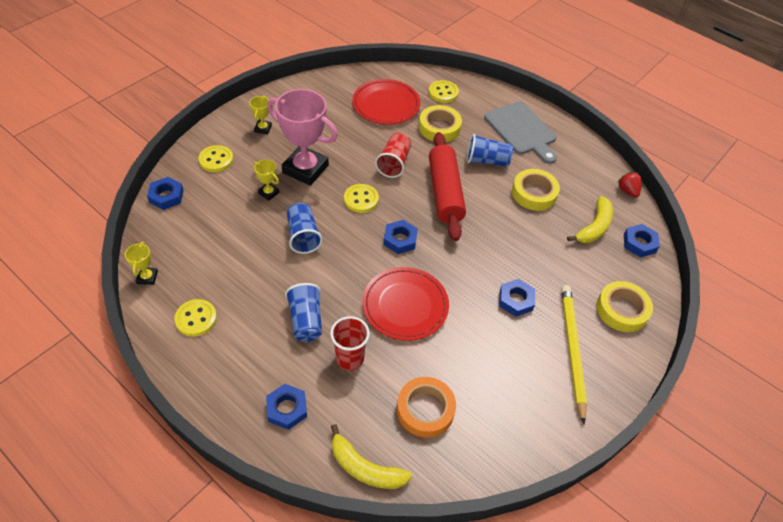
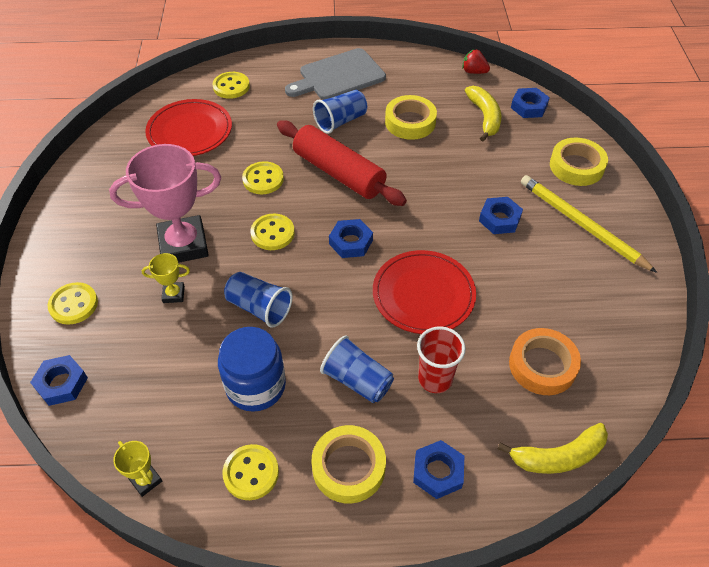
camera: 40 degrees left, 0 degrees up
(251, 276) = (255, 386): none -> blue jar
(263, 128) = (88, 237): yellow trophy -> none
(394, 163) = (263, 179): red cup -> yellow button
(439, 128) = (265, 120): yellow tape -> yellow tape (348, 467)
(522, 130) = (338, 76): grey cutting board -> grey cutting board turned 135 degrees clockwise

